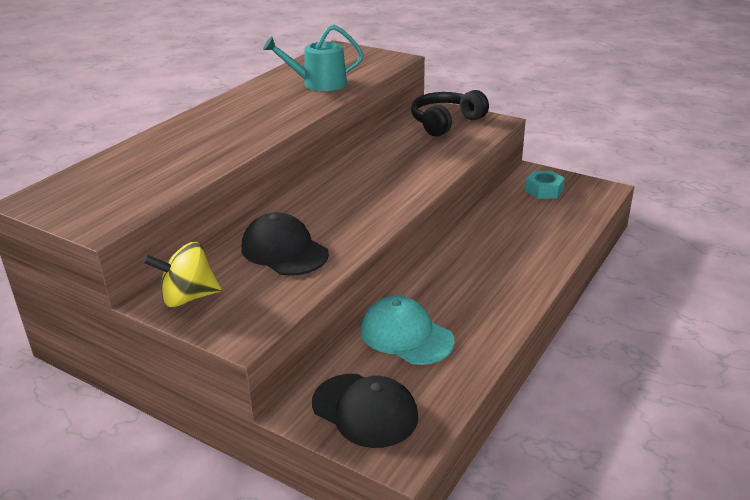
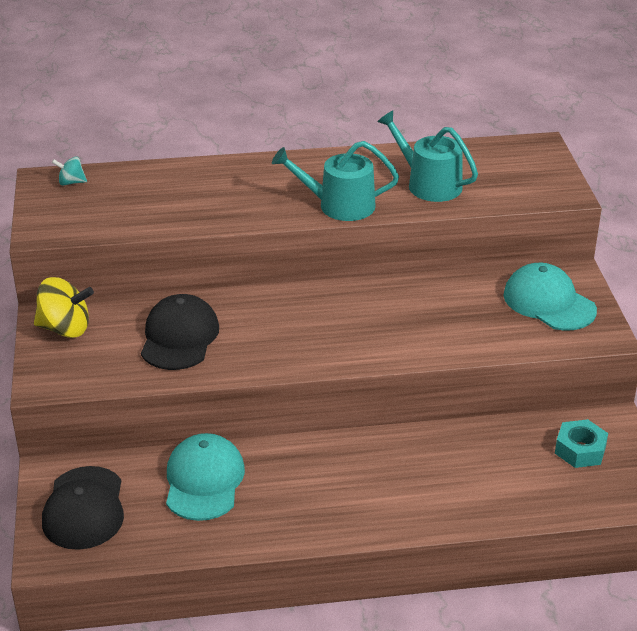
camera: 50 degrees right, 5 degrees up
(60, 191) = (71, 182): none -> turquoise spinning top
(188, 297) = (65, 329): yellow spinning top -> yellow spinning top turned 150 degrees clockwise
(291, 113) = (339, 205): none -> turquoise watering can
(445, 122) = (549, 302): black headphones -> turquoise cap

